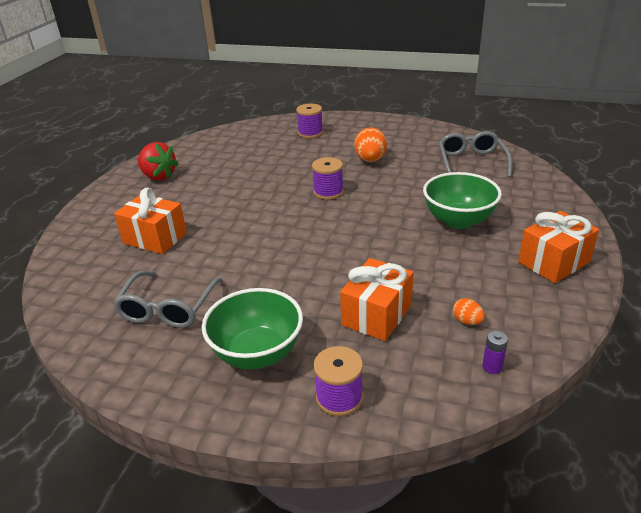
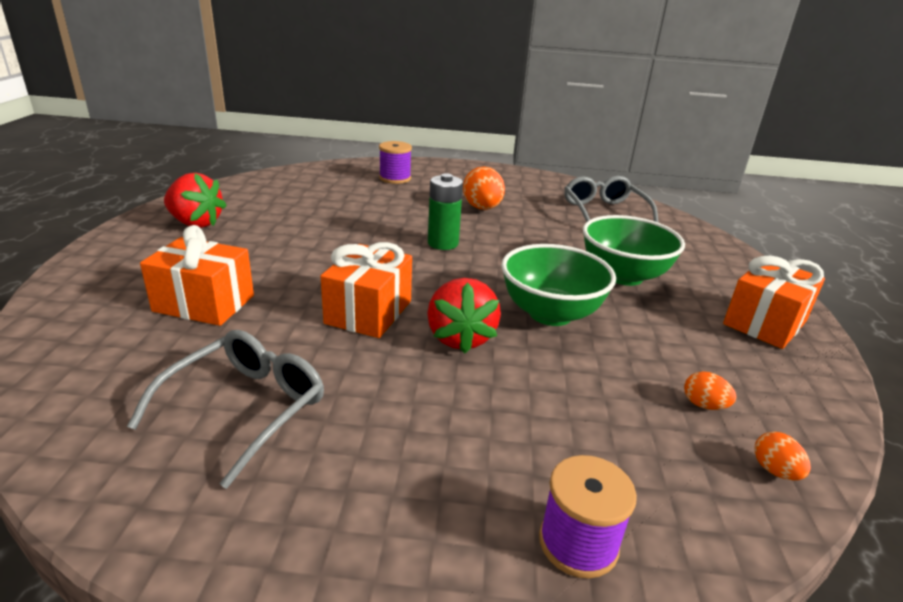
camera: 15 degrees left, 5 degrees down
(168, 308) = (245, 408): grey glasses -> grey glasses turned 150 degrees counterclockwise
(257, 353) = (416, 475): green bowl -> green bowl (550, 314)
(315, 267) = (460, 338): none -> red strawberry
(328, 192) = (443, 243): purple spool -> green battery
(377, 315) = (577, 402): orange gift -> orange gift (369, 312)
(492, 367) = (774, 471): purple battery -> orange egg

